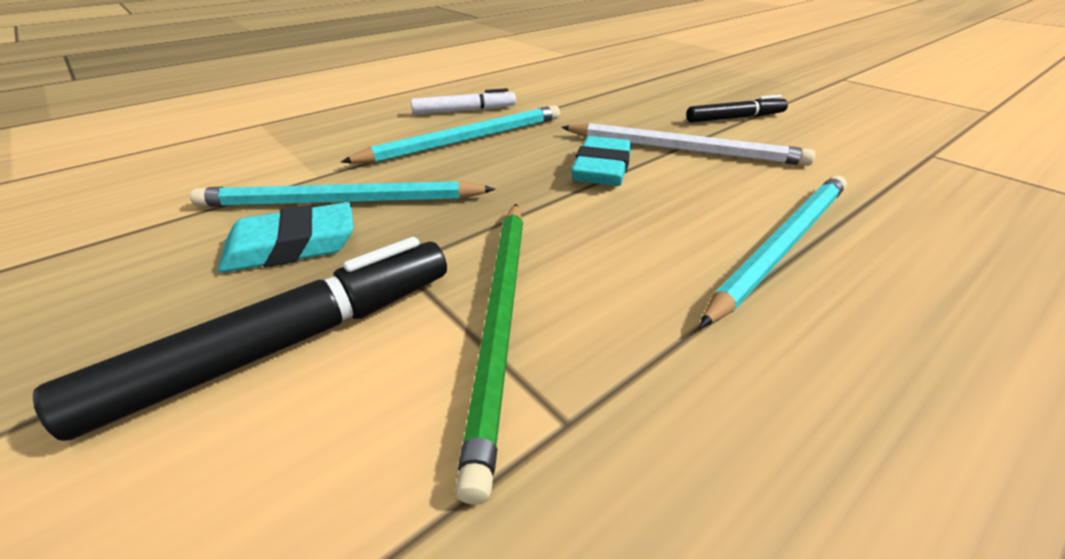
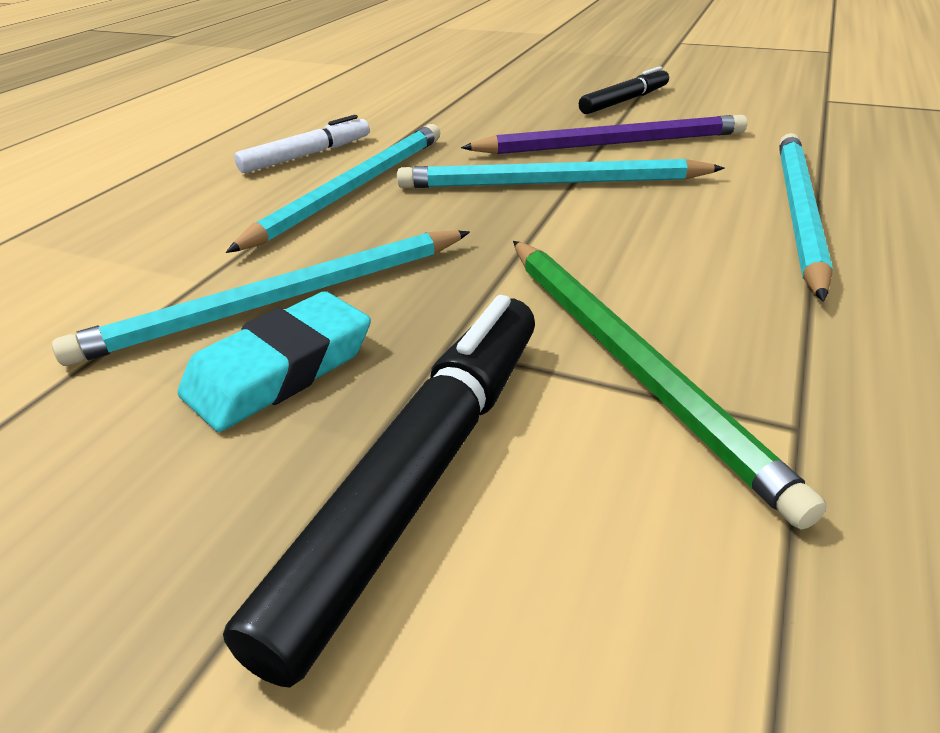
camera: 25 degrees left, 0 degrees up
(602, 169) = (551, 183): turquoise eraser -> turquoise pencil
(684, 150) = (611, 144): white pencil -> purple pencil

